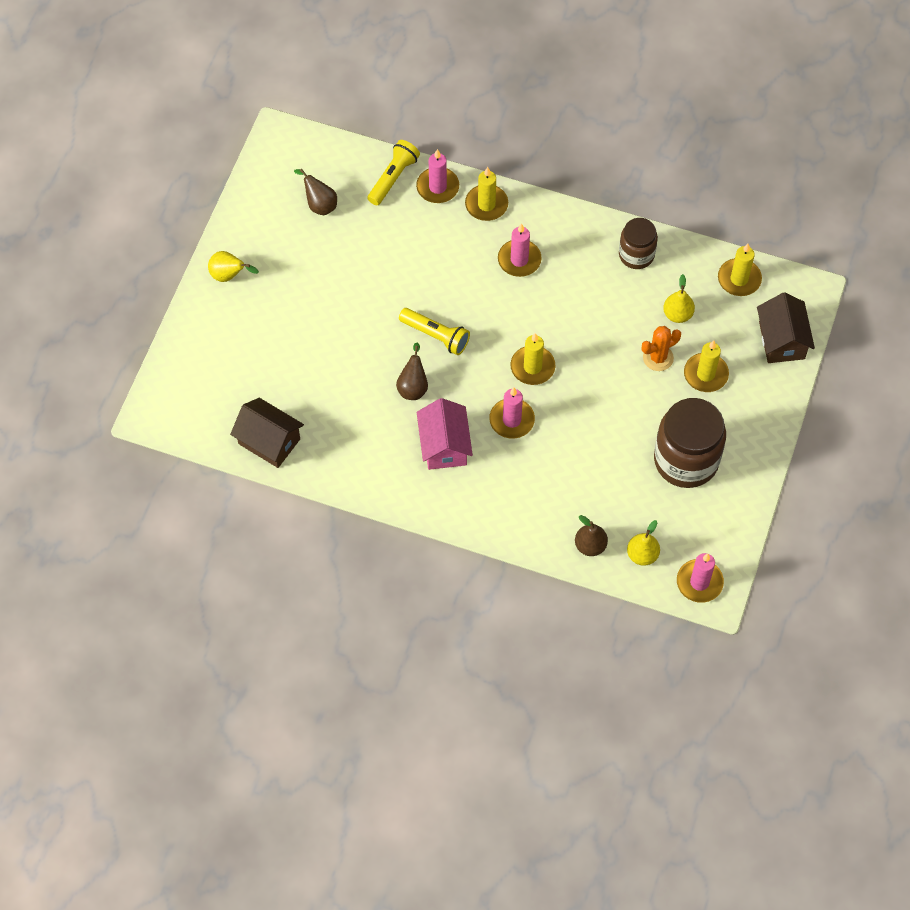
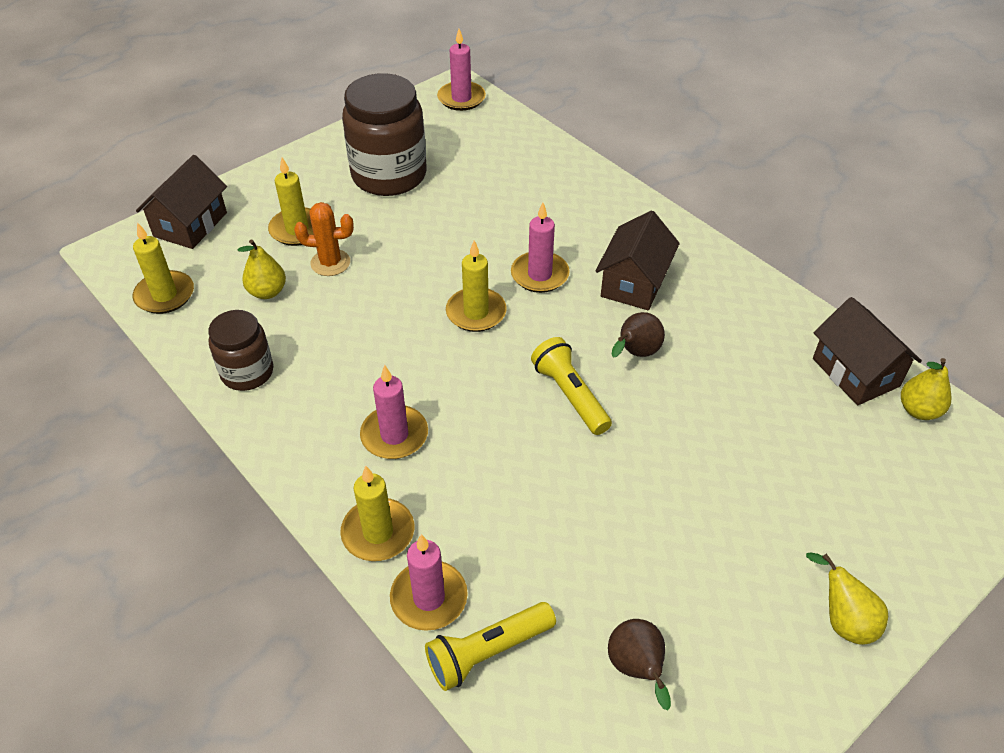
camera: 150 degrees left, 15 degrees down
(444, 445) = (634, 283): pink house -> brown house
(590, 546) = (539, 153): brown pear -> none
(642, 555) = (495, 131): yellow pear -> yellow pear (918, 410)

